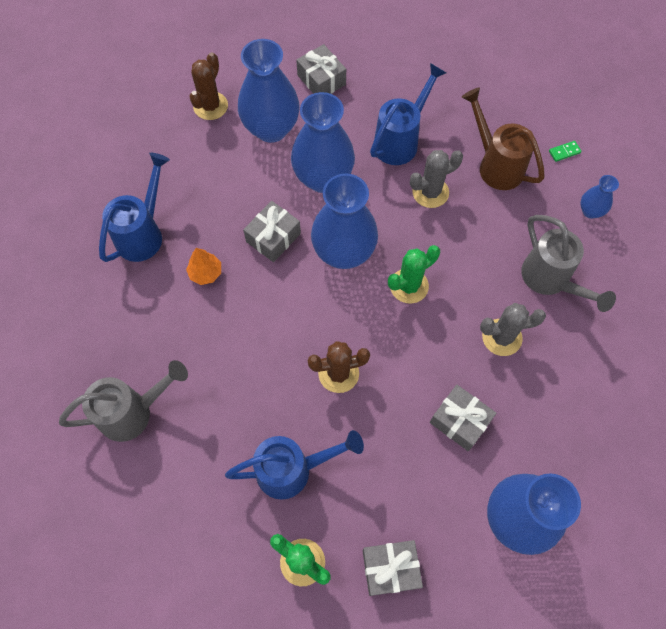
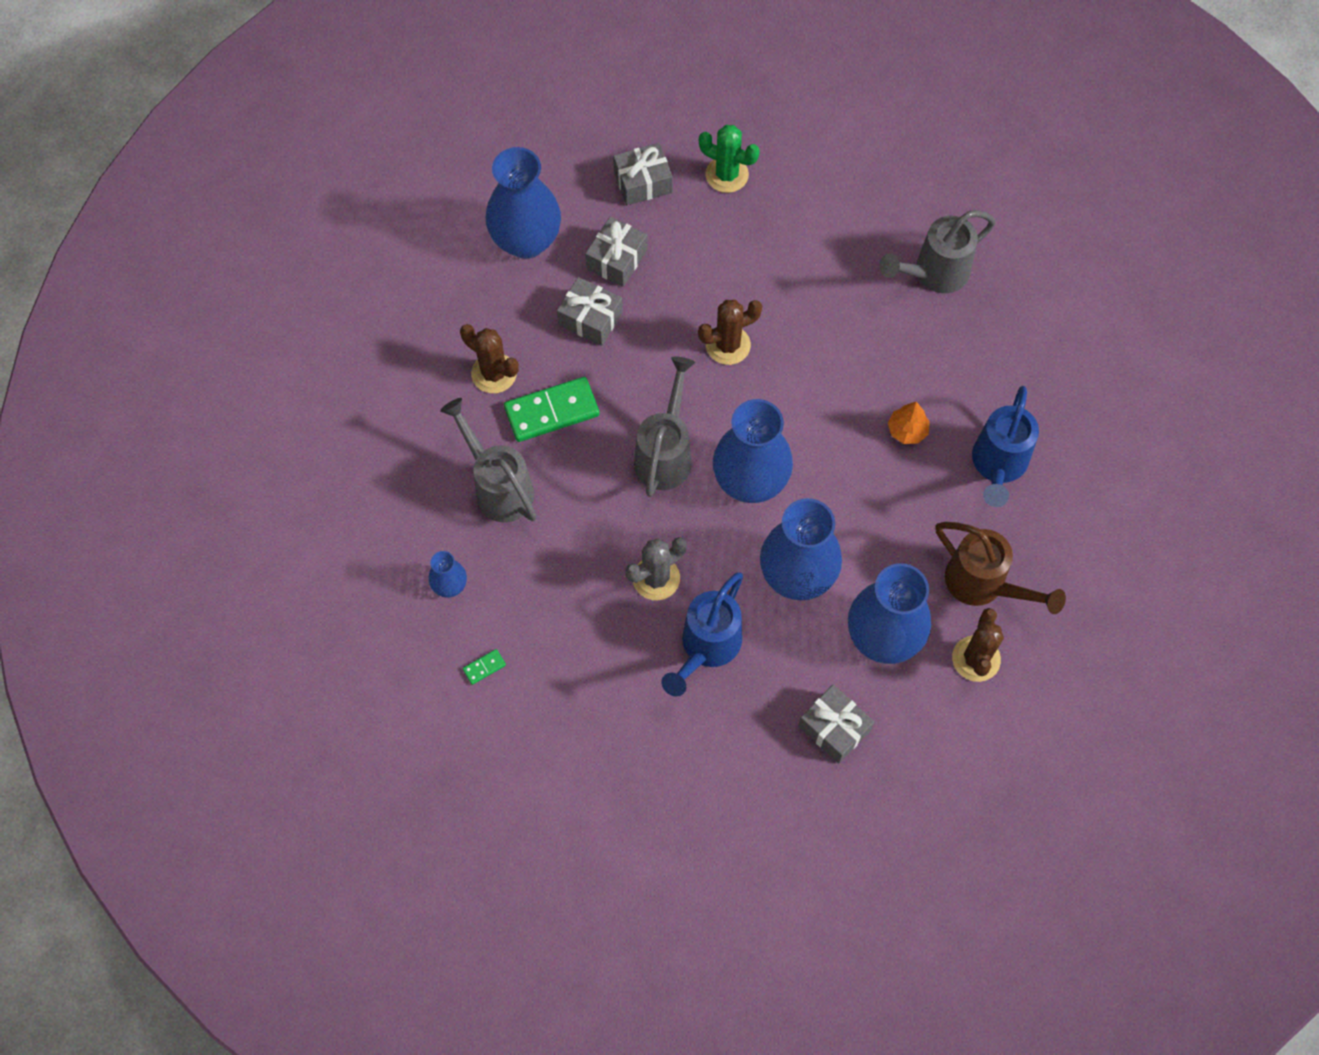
camera: 170 degrees right, 0 degrees up
(273, 237) = (839, 486): grey gift -> grey gift (617, 259)
(293, 470) = (754, 248): blue watering can -> none
(409, 286) = (665, 453): green cactus -> grey watering can
(495, 164) = (575, 632): brown watering can -> brown watering can (983, 585)
(502, 337) = (552, 411): grey cactus -> green domino
(551, 381) = (494, 373): none -> brown cactus

